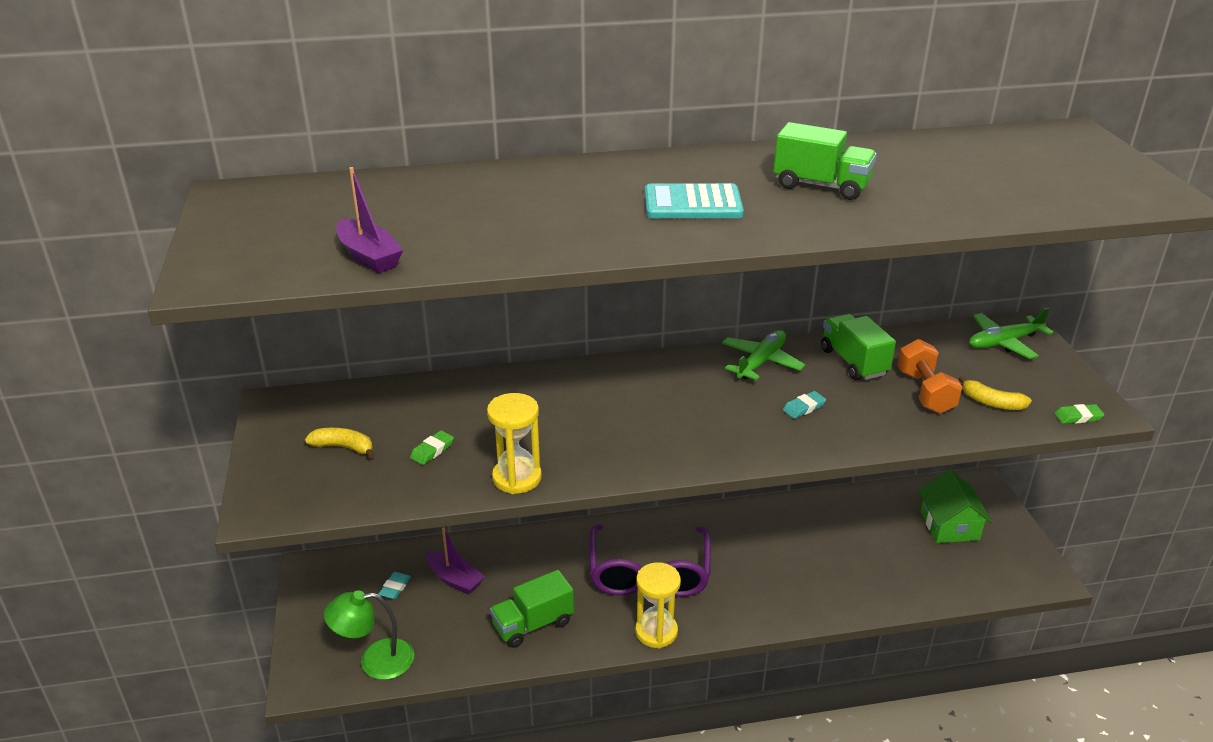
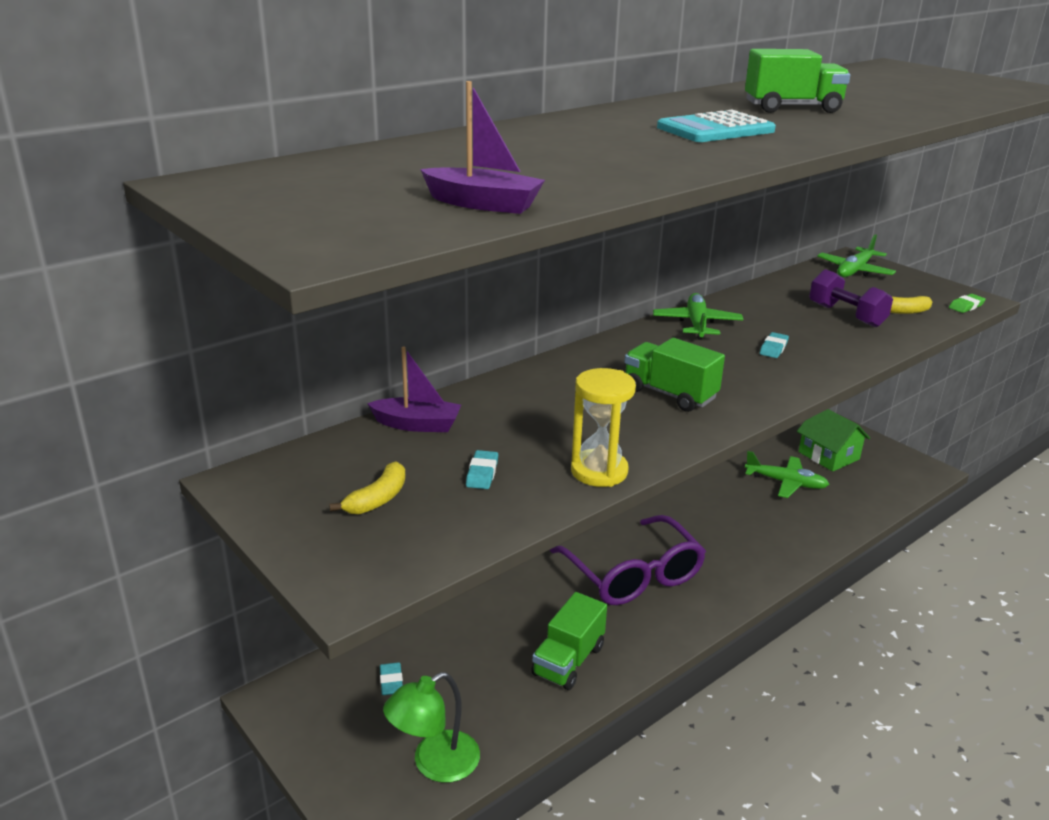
camera: 30 degrees left, 5 degrees down
(343, 447) = (378, 499): yellow banana -> yellow banana turned 135 degrees clockwise
(432, 450) = (482, 473): green eraser -> turquoise eraser
(455, 579) = (450, 649): purple boat -> purple boat (417, 425)
(656, 632) = (687, 622): yellow hourglass -> none
(853, 362) = (768, 307): green truck -> green truck (669, 394)
(875, 538) = (786, 483): none -> green plane
(925, 392) = (846, 315): orange dumbbell -> purple dumbbell

